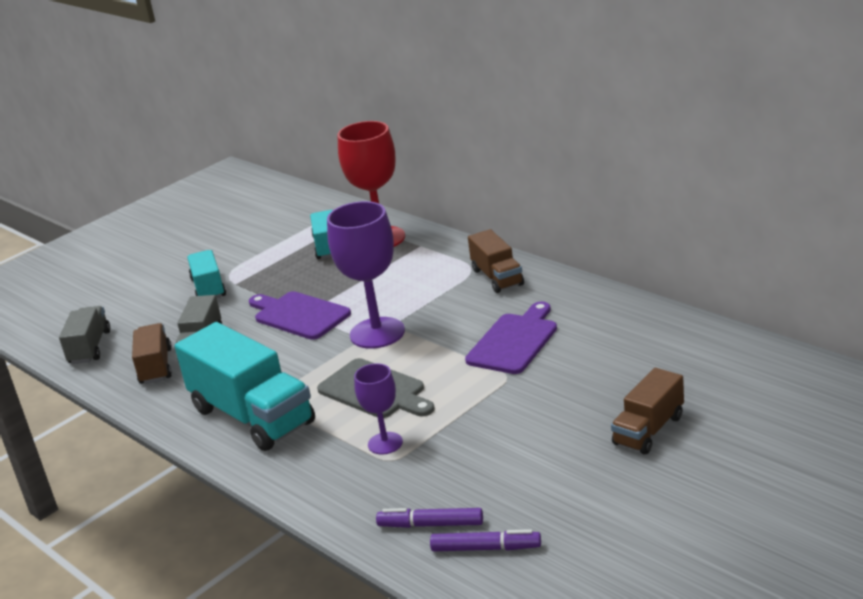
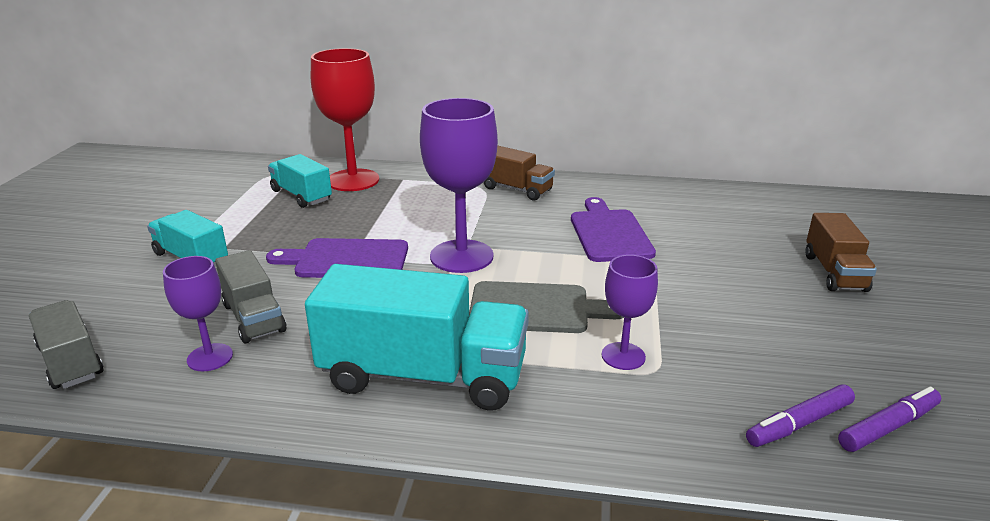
camera: 40 degrees left, 0 degrees up
(156, 366) = (210, 357): brown truck -> purple goblet

